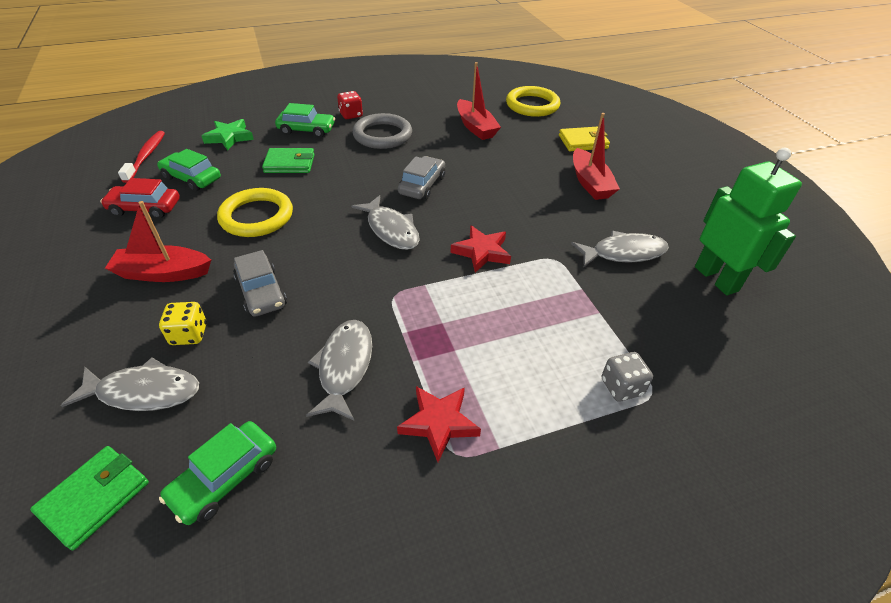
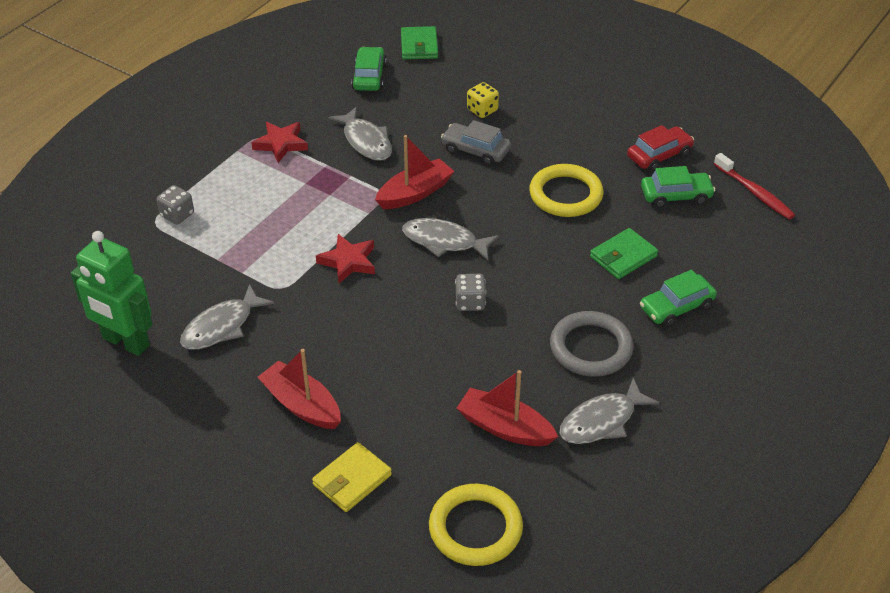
camera: 145 degrees right, 0 degrees up
(144, 392) = (462, 80): grey fish -> grey fish (602, 421)
(163, 273) = (559, 128): red boat -> red boat (415, 193)
(229, 137) = (729, 253): green star -> none
(351, 115) = (668, 359): red dice -> none
(422, 185) = (470, 302): grey car -> grey dice

